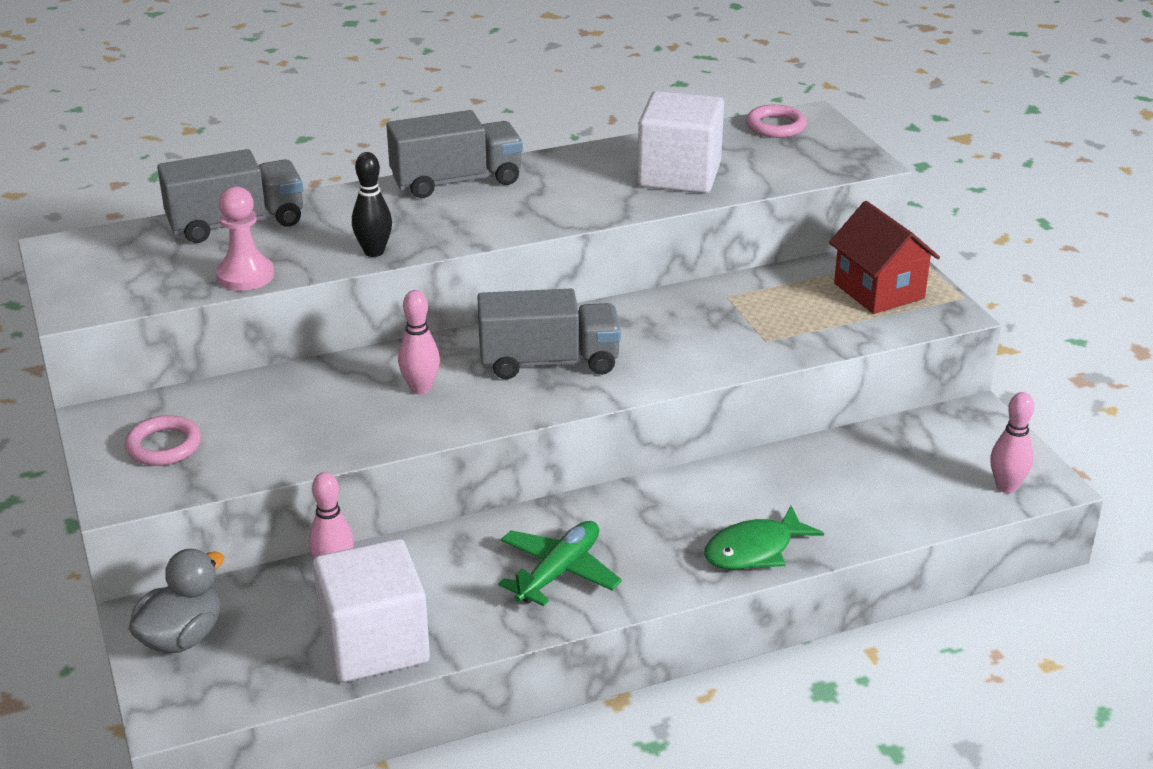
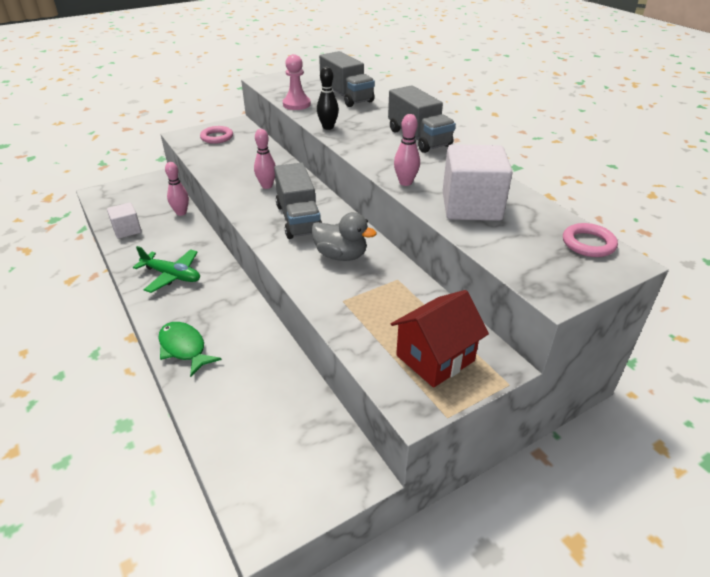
camera: 80 degrees right, 5 degrees up
(182, 637) = (142, 187): grey duck -> grey duck (341, 256)
(374, 644) = (127, 230): white cube -> white cube, size x0.57
(1006, 486) = (256, 494): pink bowling pin -> pink bowling pin (405, 182)

